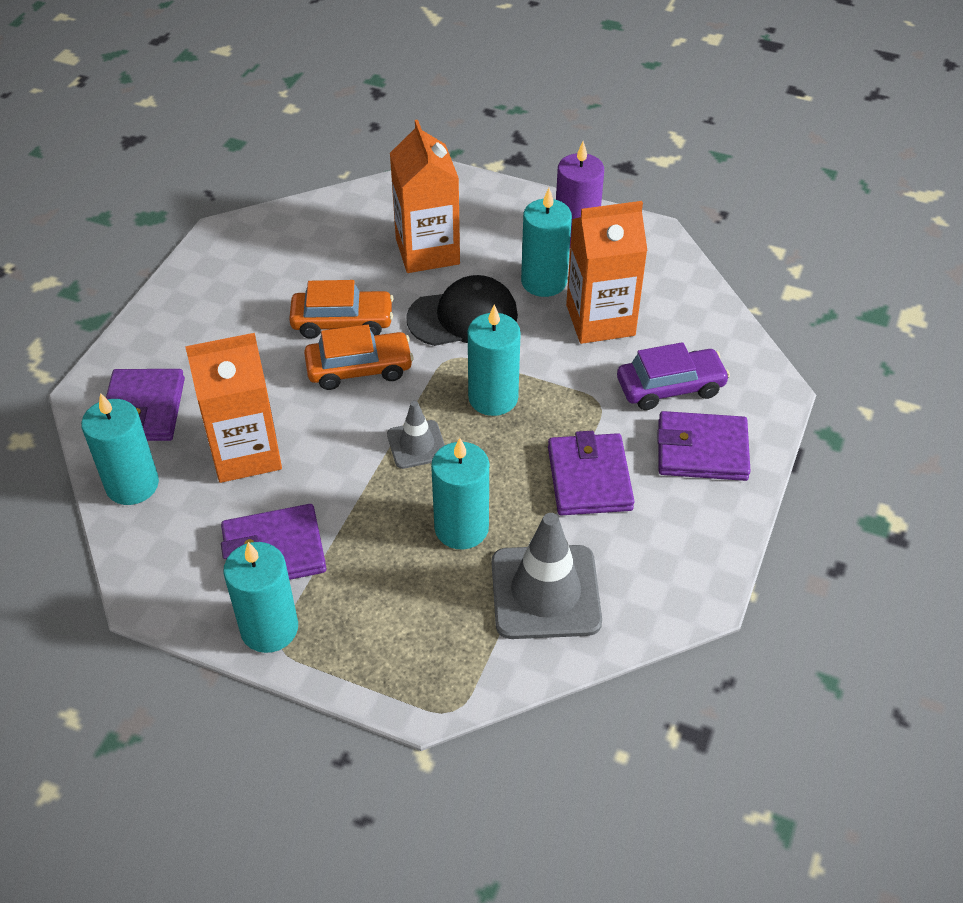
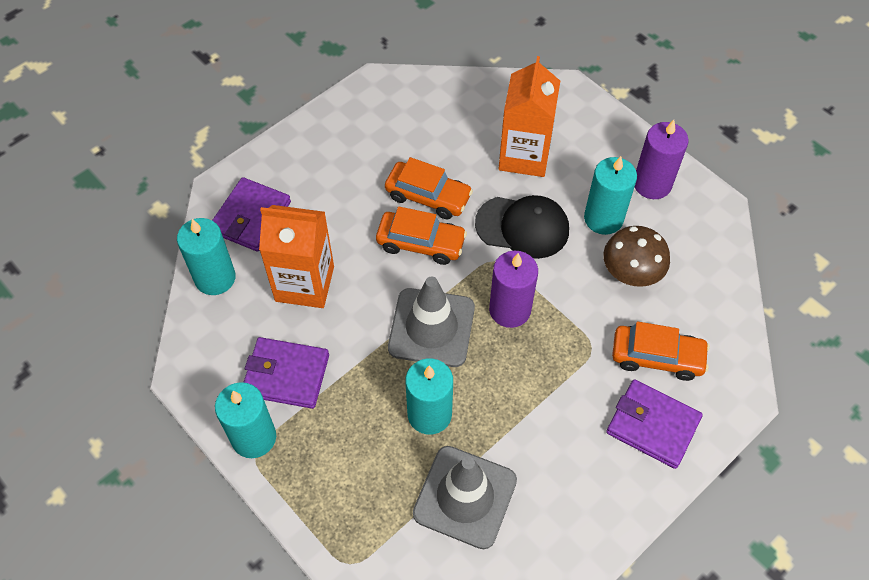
camera: 25 degrees right, 10 degrees up
(417, 445) = (431, 327): grey traffic cone -> grey traffic cone, size x1.81
(493, 398) = (510, 310): turquoise candle -> purple candle
(589, 478) = (549, 412): purple wallet -> none
(600, 320) = (631, 272): orange carton -> brown mushroom
(670, 387) = (657, 357): purple car -> orange car

